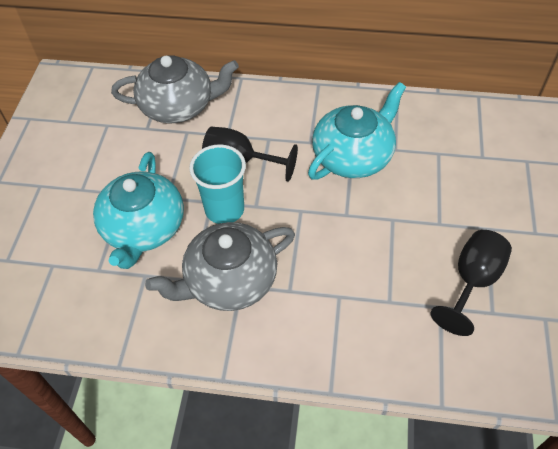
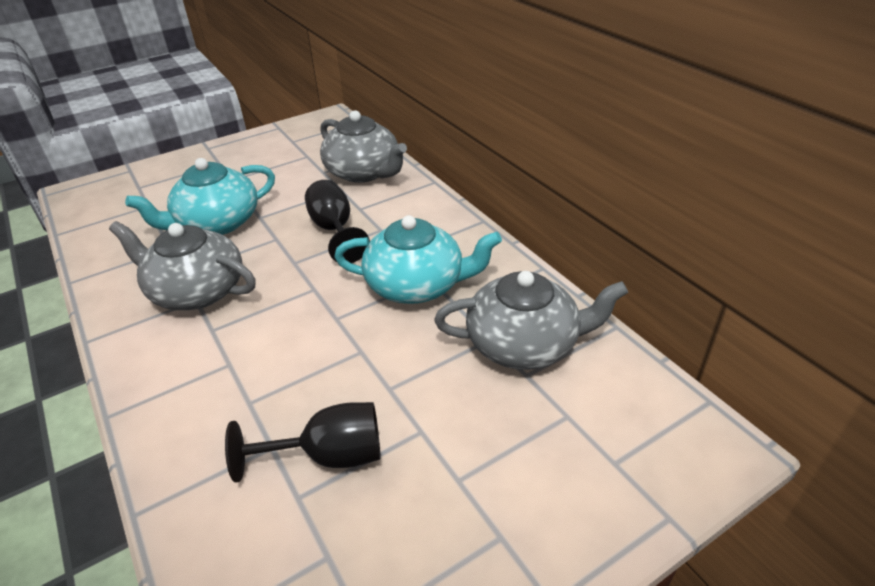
camera: 50 degrees right, 15 degrees down
(224, 209) = (274, 249): turquoise cup -> none
(457, 141) = (524, 343): none -> grey teapot

